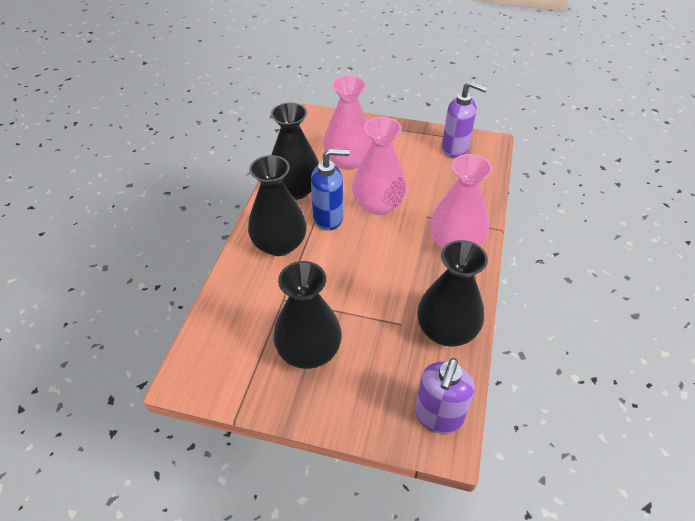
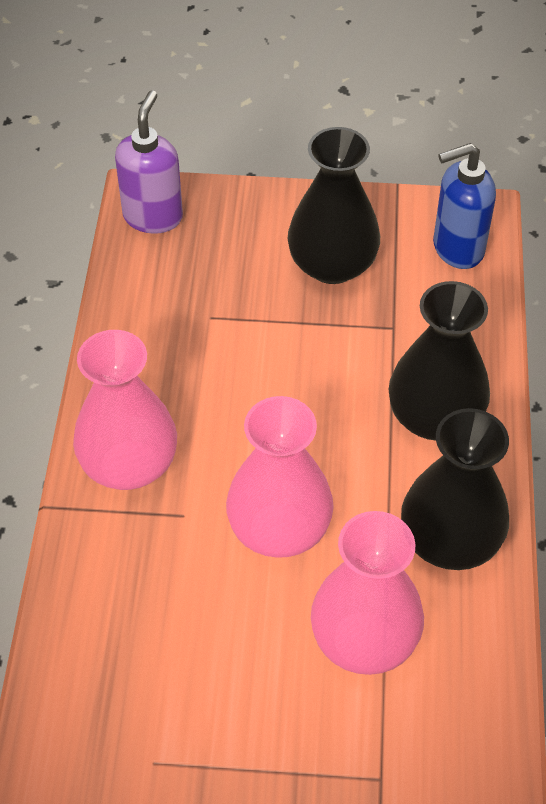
camera: 170 degrees right, 5 degrees up
(328, 218) = (365, 482): blue soap dispenser -> blue soap dispenser (457, 248)
(446, 330) = (144, 317): black vase -> none
(455, 148) = (126, 719): purple soap dispenser -> none

